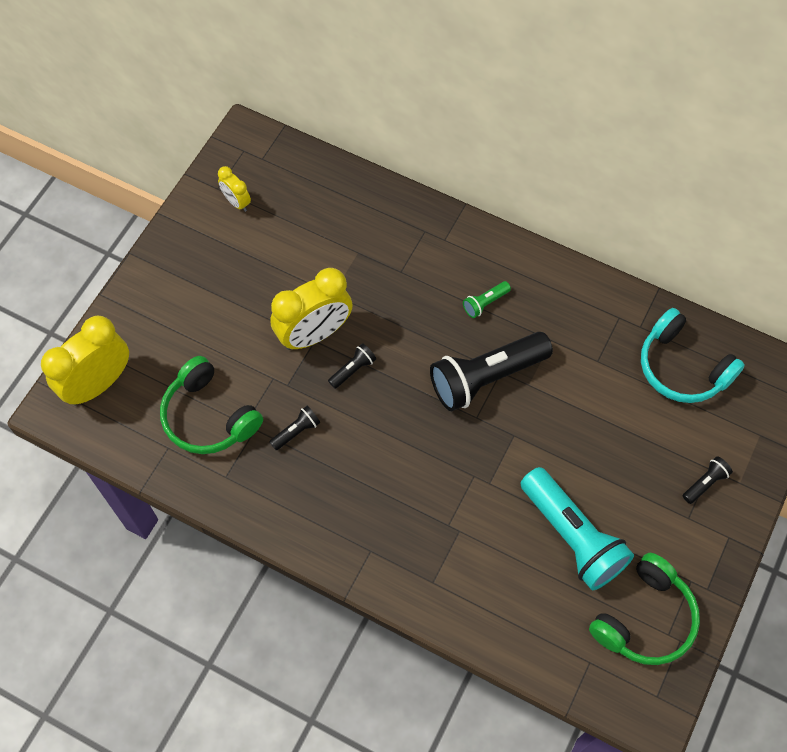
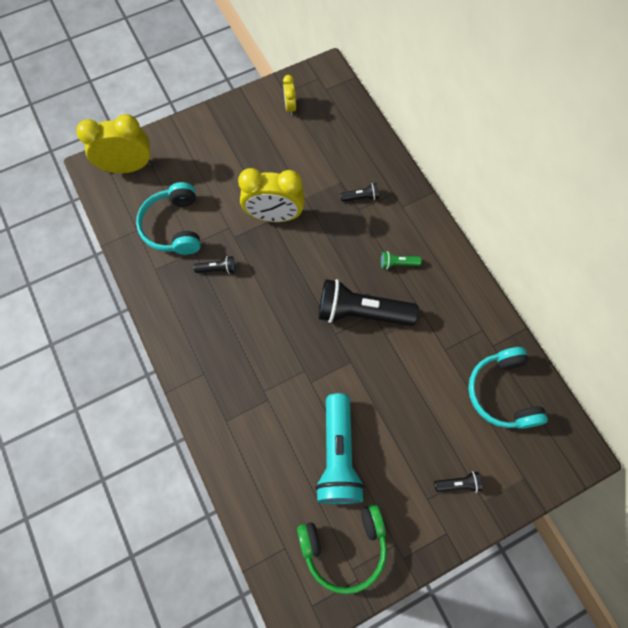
camera: 35 degrees right, 5 degrees up
(209, 416) = (174, 226): green headphones -> turquoise headphones
(353, 370) = (281, 253): black flashlight -> black flashlight (360, 197)

